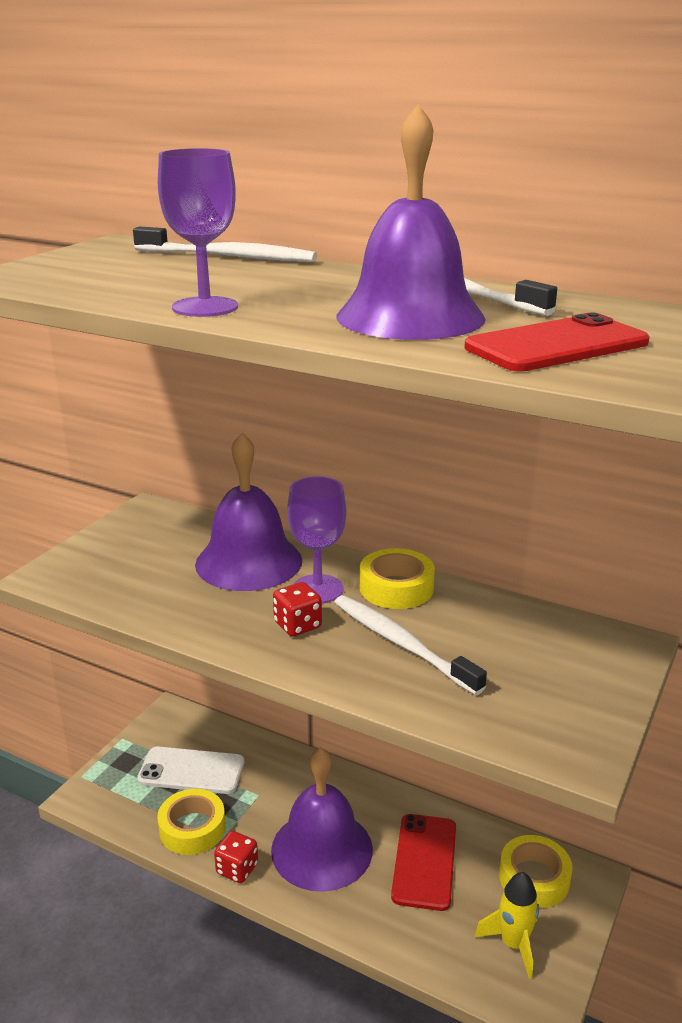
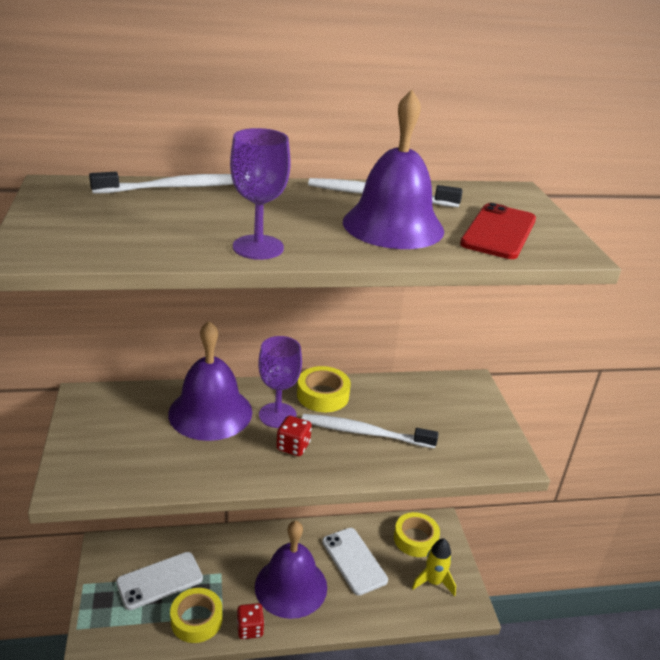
camera: 40 degrees left, 5 degrees up
(424, 861) = (354, 561): red phone -> white phone

